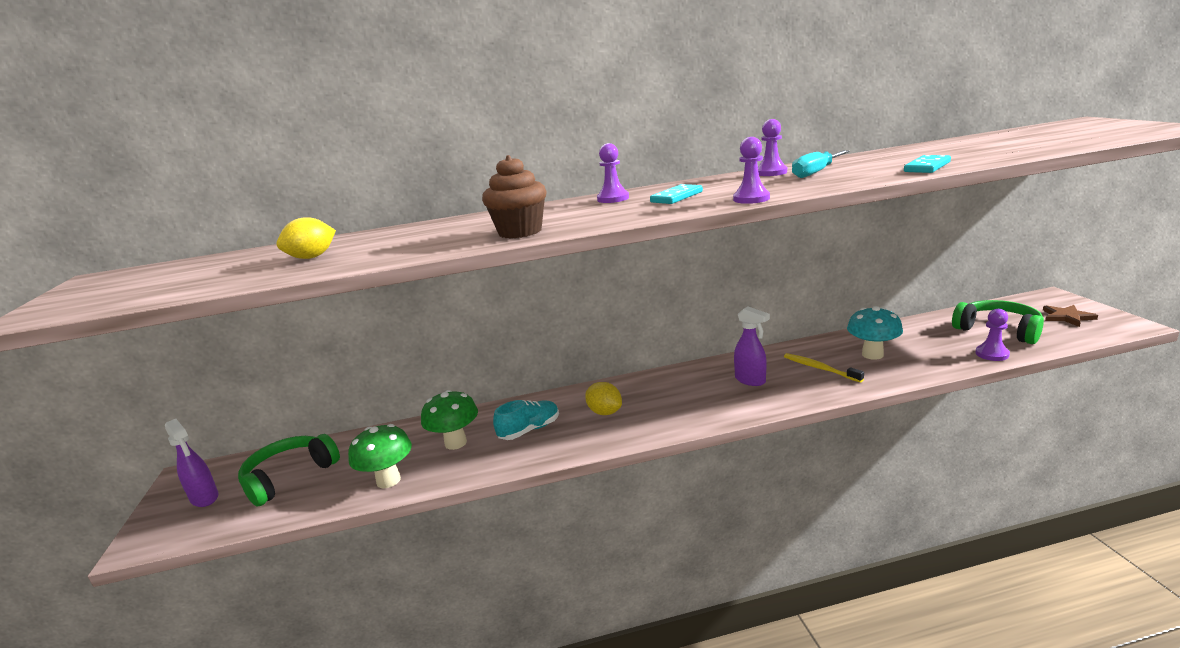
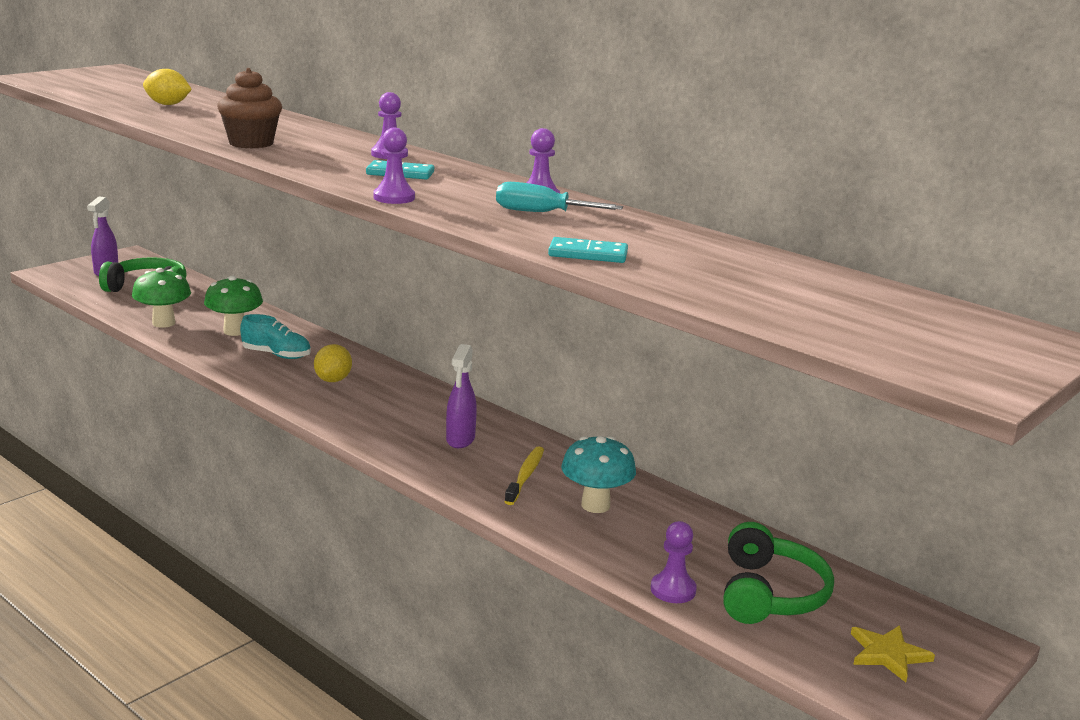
camera: 50 degrees right, 0 degrees up
(1067, 317) = (888, 654): brown star -> yellow star

